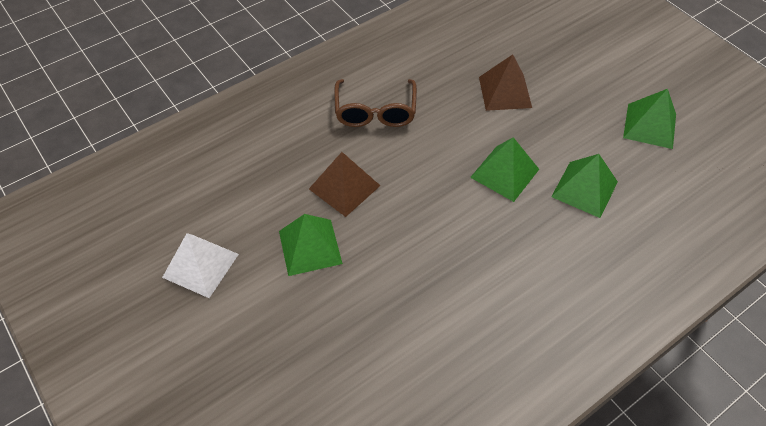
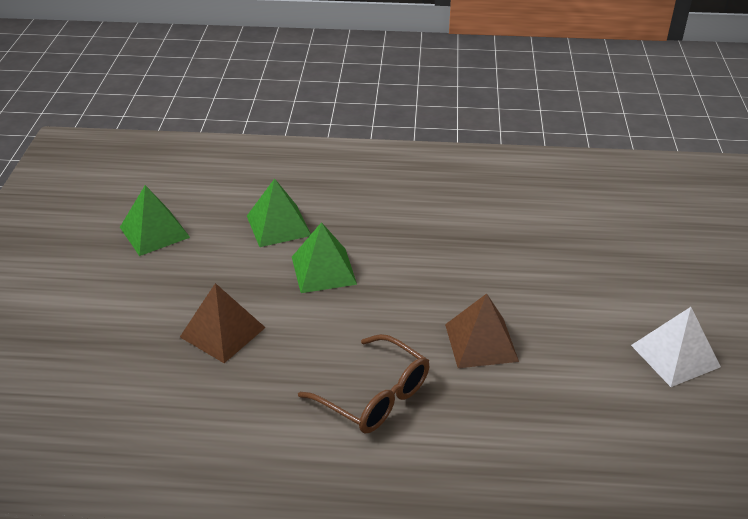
camera: 140 degrees left, 15 degrees down
(310, 247) = (557, 314): green pyramid -> none
(375, 111) = (374, 396): brown glasses -> brown glasses turned 90 degrees clockwise

